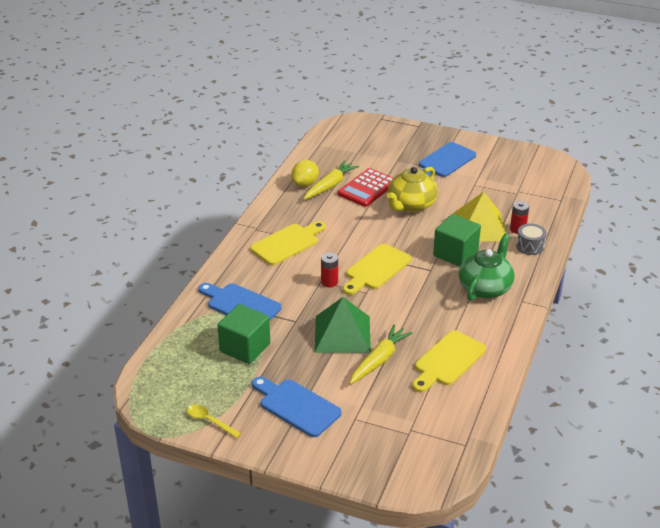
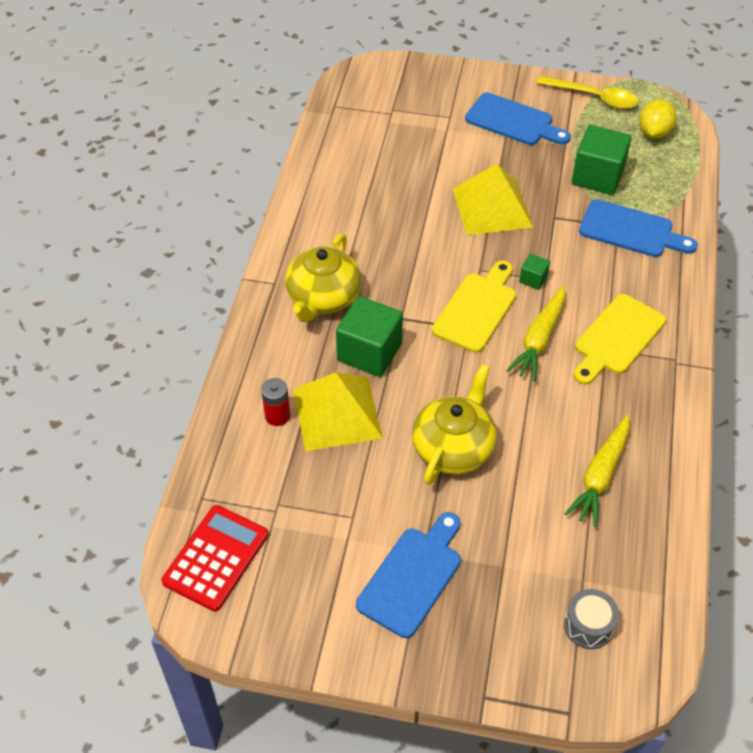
camera: 170 degrees right, 15 degrees up
(209, 421) = (593, 97): yellow spoon -> yellow spoon, size x1.57
(305, 184) = (644, 474): yellow lemon -> yellow lemon (654, 132)
(329, 282) = (533, 279): red battery -> green cube
(342, 334) = (492, 207): green pyramid -> yellow pyramid
(367, 188) = (536, 478): red calculator -> red calculator (216, 558)
(379, 360) = (440, 181): yellow carrot -> yellow carrot (539, 339)
(447, 361) = (362, 189): yellow cutting board -> none
(485, 287) = (323, 298): green teapot -> yellow teapot
(530, 246) = (259, 382): grey drum -> grey drum (588, 626)

